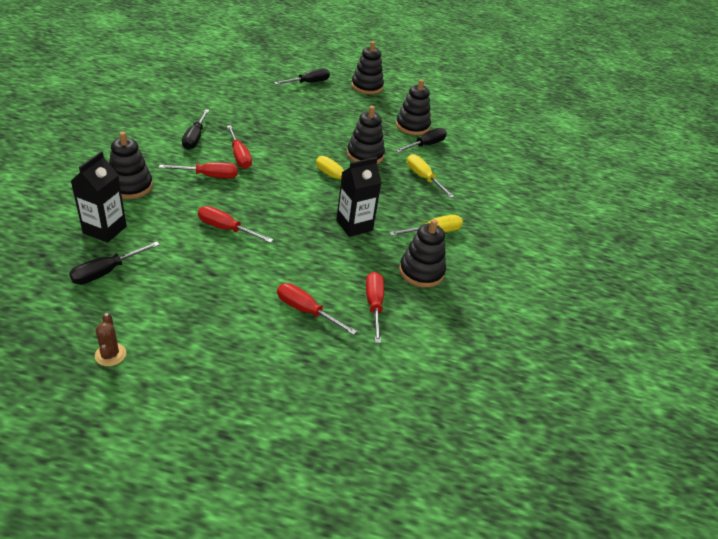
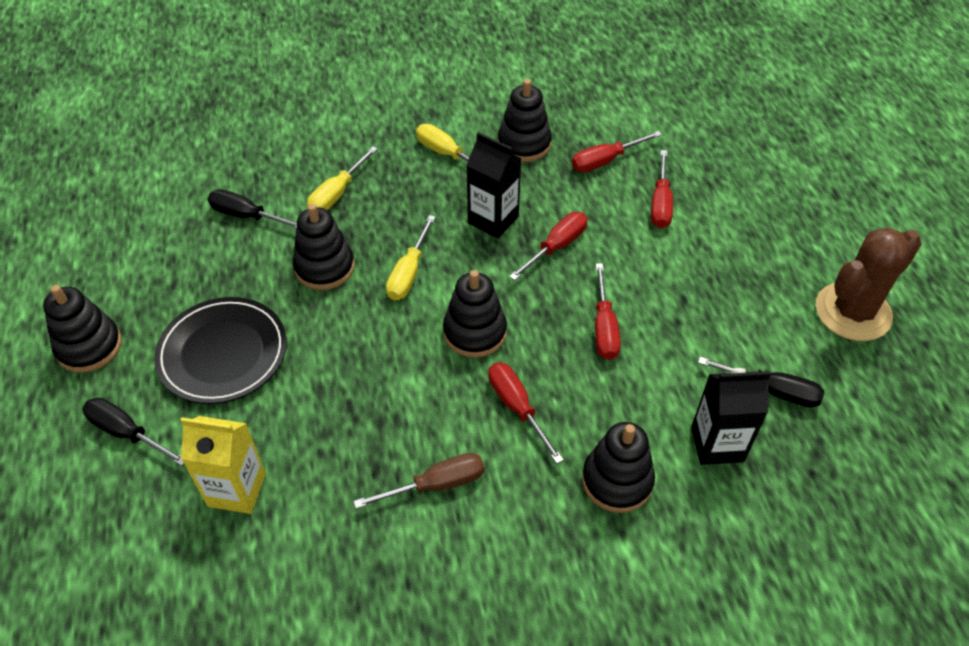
camera: 110 degrees left, 10 degrees up
(110, 355) = (853, 312): brown cactus -> brown cactus, size x2.26
(195, 138) = (436, 484): black screwdriver -> brown screwdriver
(239, 156) = (440, 401): red screwdriver -> red screwdriver (556, 246)
(251, 96) = (237, 489): none -> yellow carton
(331, 113) = (223, 353): none -> black plate
(412, 126) = (199, 246): black stacking toy -> black stacking toy (475, 332)

